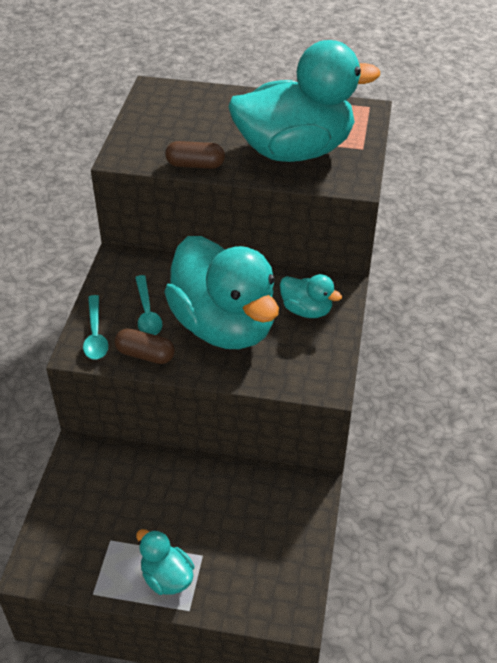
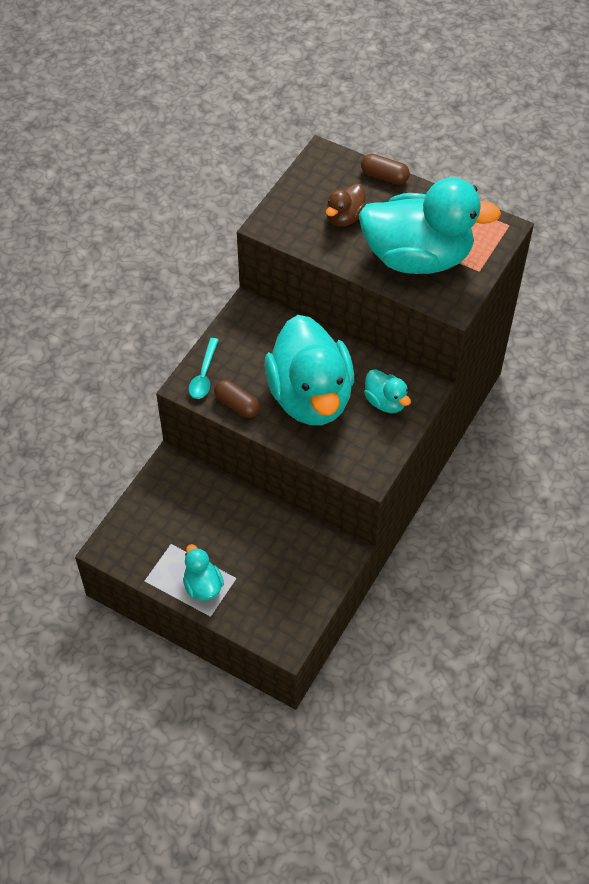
camera: 20 degrees right, 10 degrees up
(147, 313) = (252, 366): turquoise spoon -> none
(195, 165) = (325, 250): brown capsule -> brown capsule (384, 176)
(202, 134) = (345, 217): none -> brown duck

